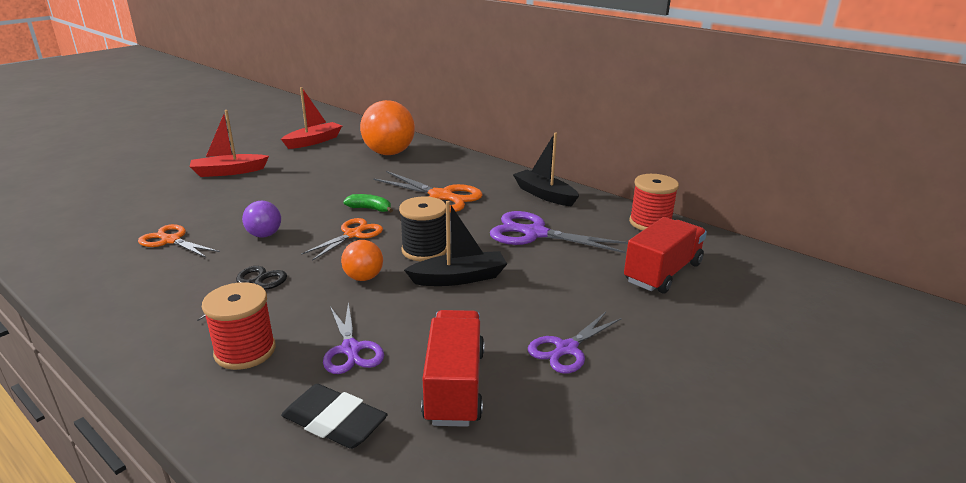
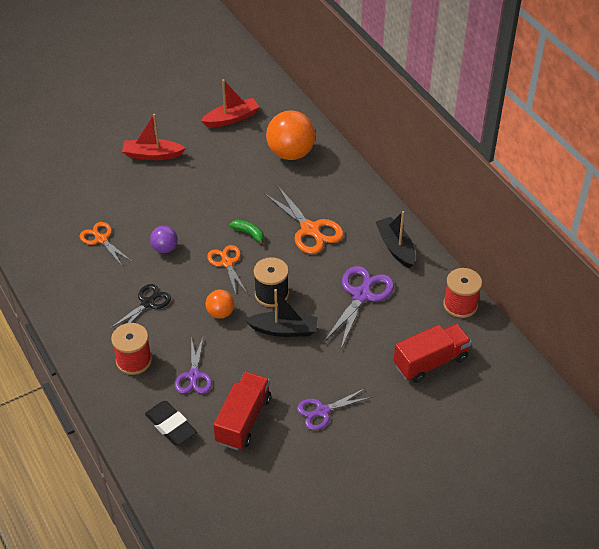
camera: 20 degrees right, 20 degrees up
(353, 234) = (227, 263): orange scissors -> orange scissors turned 75 degrees counterclockwise
(535, 233) = (361, 295): purple scissors -> purple scissors turned 75 degrees clockwise

